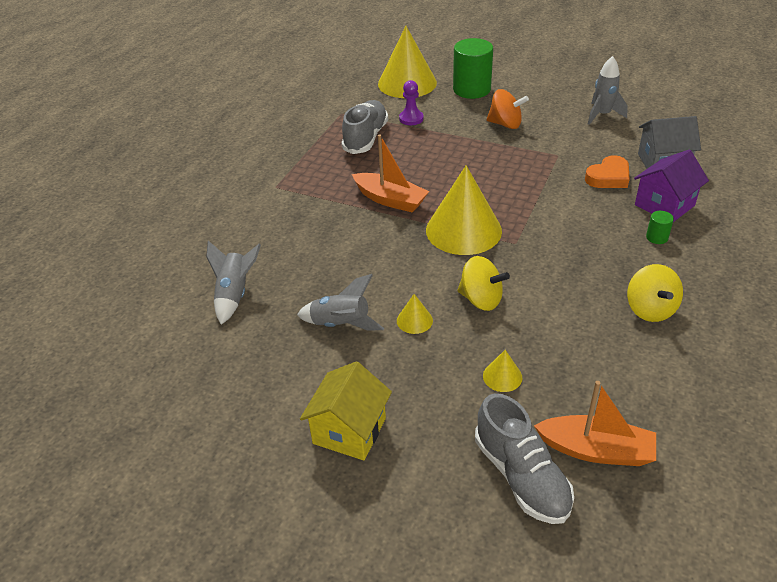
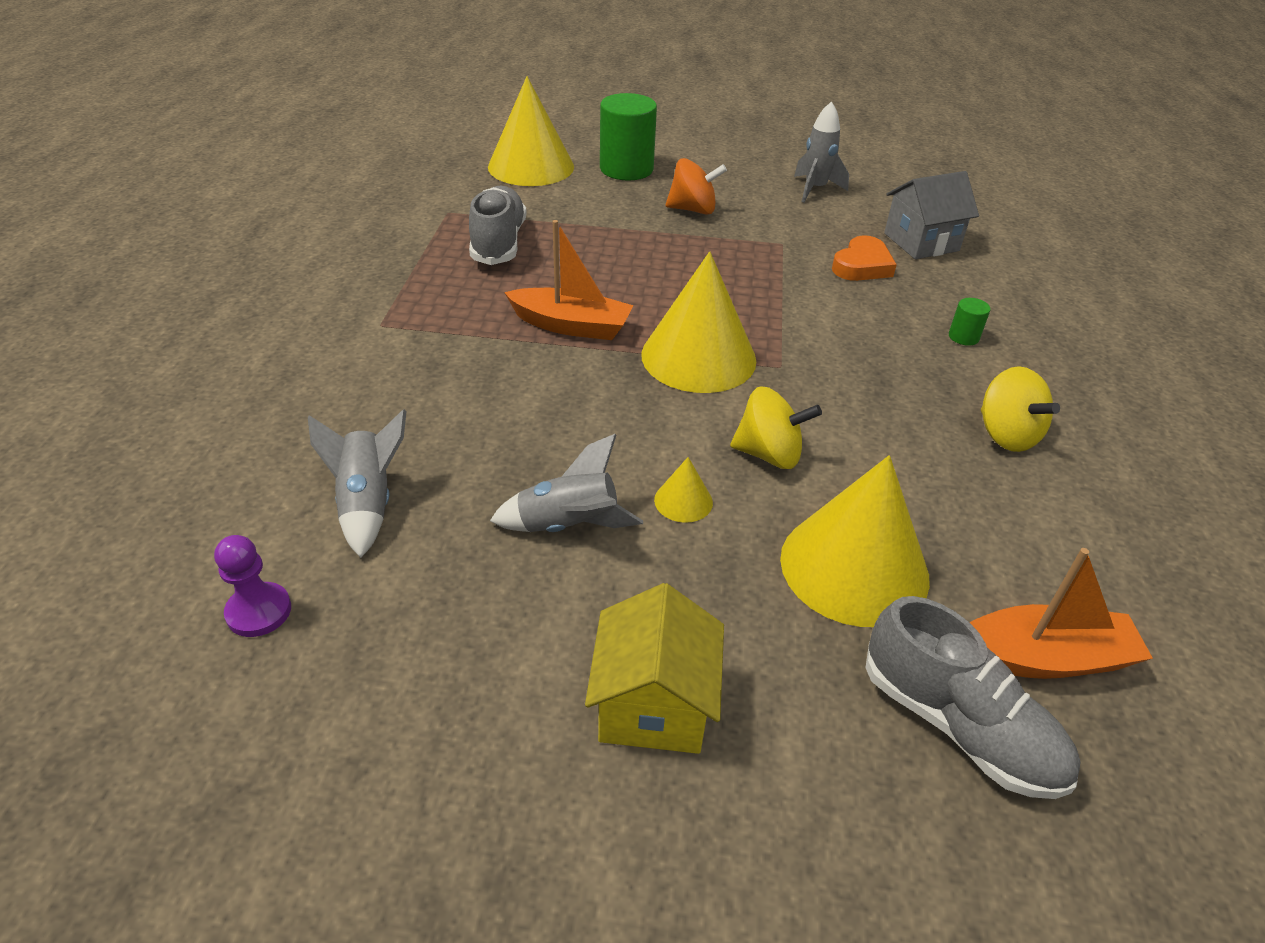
camera: 20 degrees left, 0 degrees up
(411, 118) = (556, 212): purple pawn -> purple pawn (259, 611)
(502, 376) = (854, 567): yellow cone -> yellow cone, size x2.36
(664, 205) = (951, 294): purple house -> none

